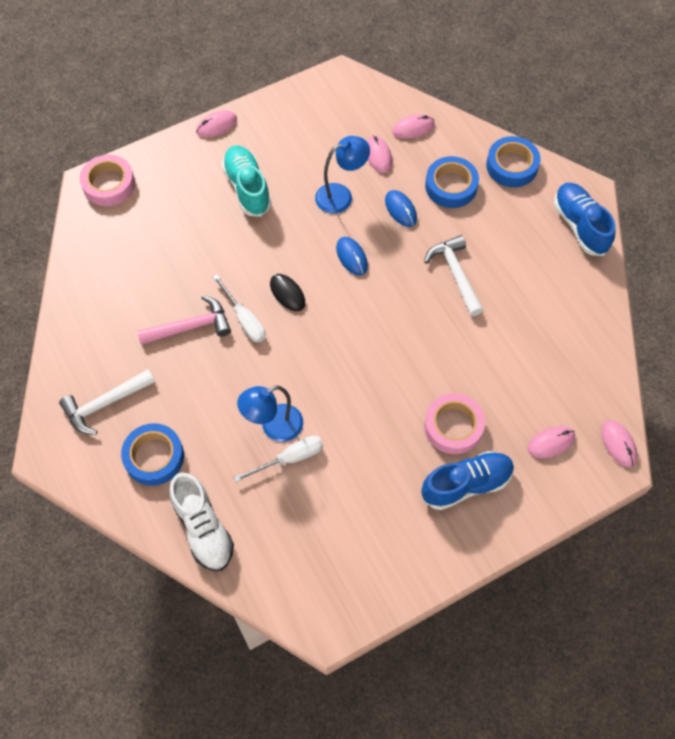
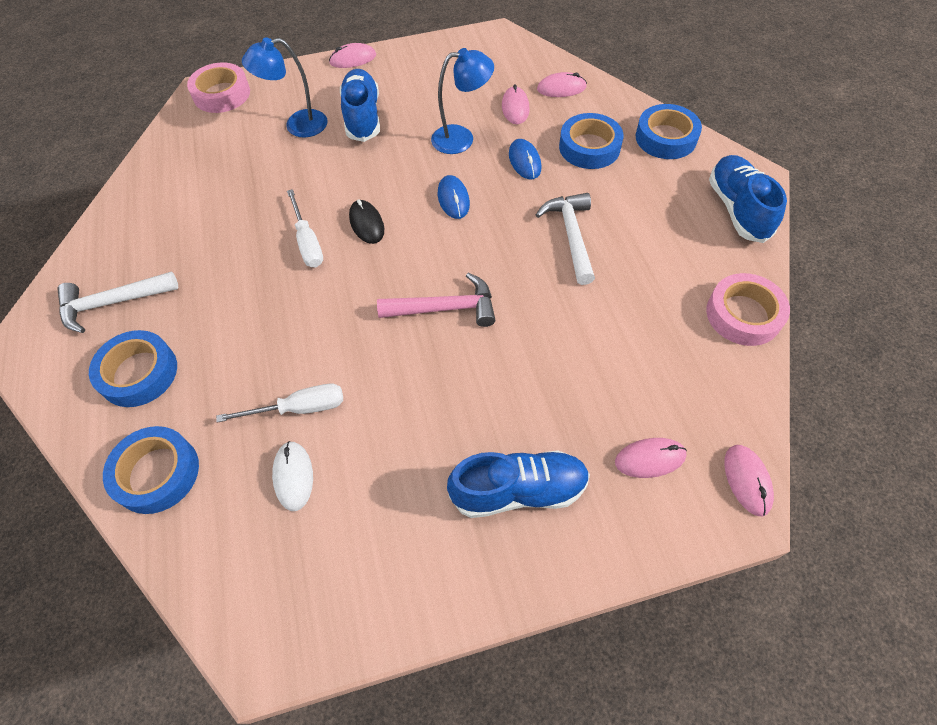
camera: 15 degrees right, 5 degrees down
(190, 327) = (245, 239): pink hammer -> pink hammer (445, 308)
(203, 528) = (157, 473): white shoe -> blue tape
(247, 188) = (362, 117): turquoise shoe -> blue shoe
(274, 427) = (294, 367): blue lamp -> blue lamp (297, 125)
(304, 509) = (293, 476): none -> white mouse
(453, 426) = (521, 411): pink tape -> pink tape (743, 314)

